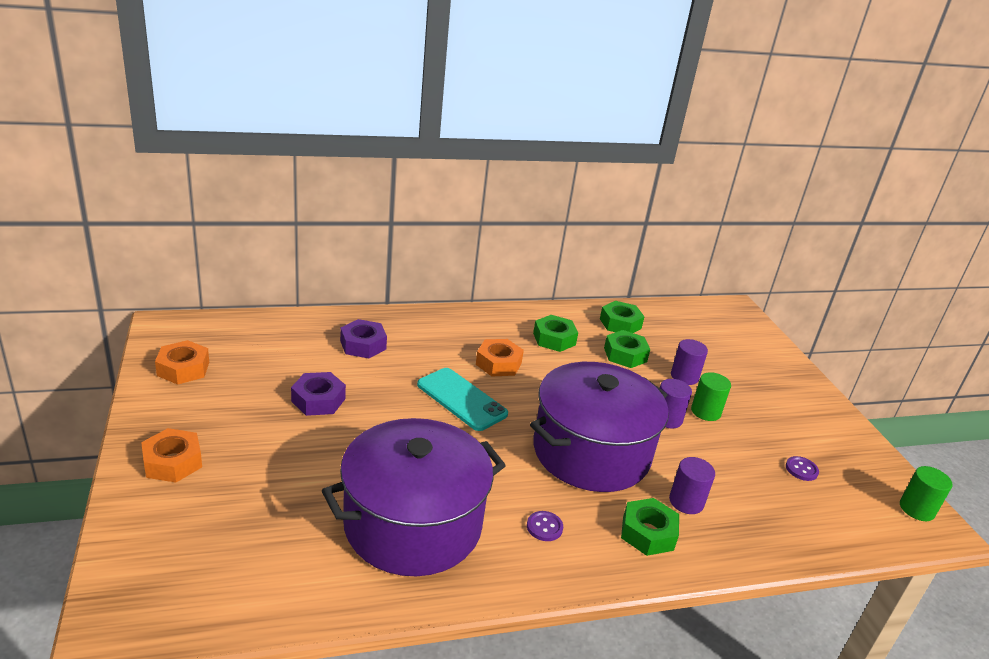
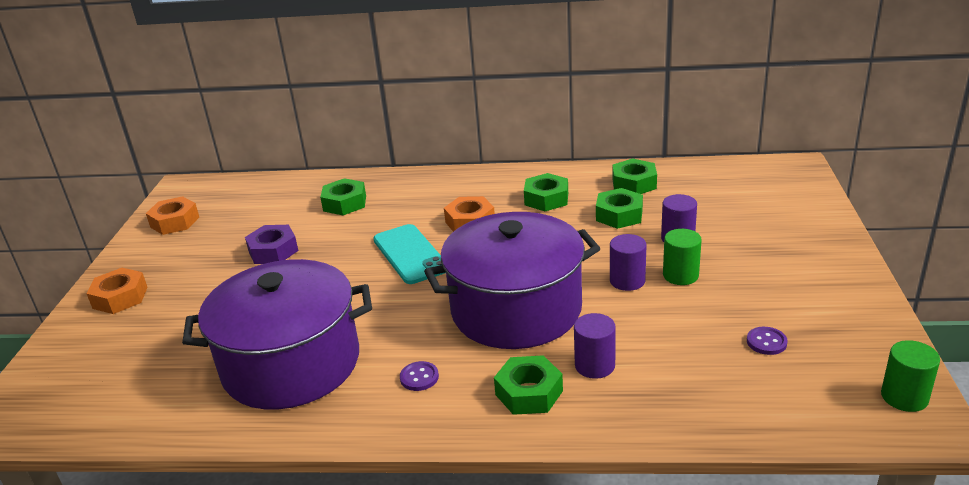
camera: 25 degrees right, 0 degrees up
(363, 345) = (345, 203): purple nut -> green nut

